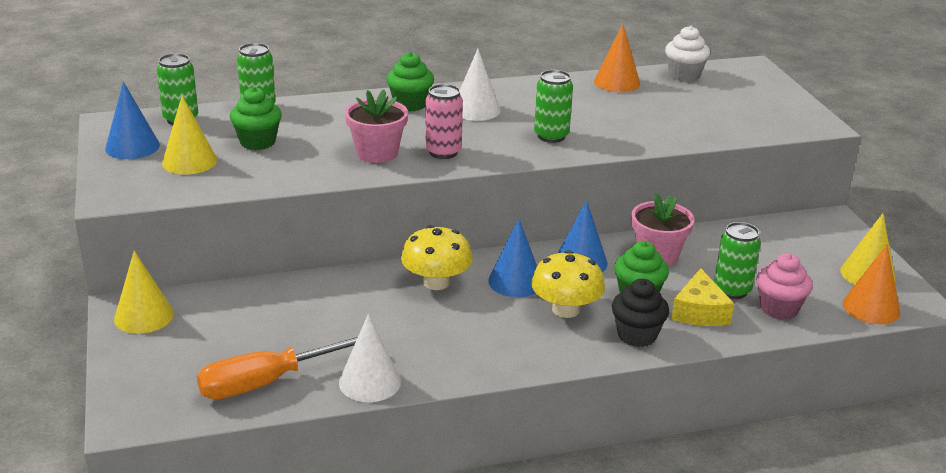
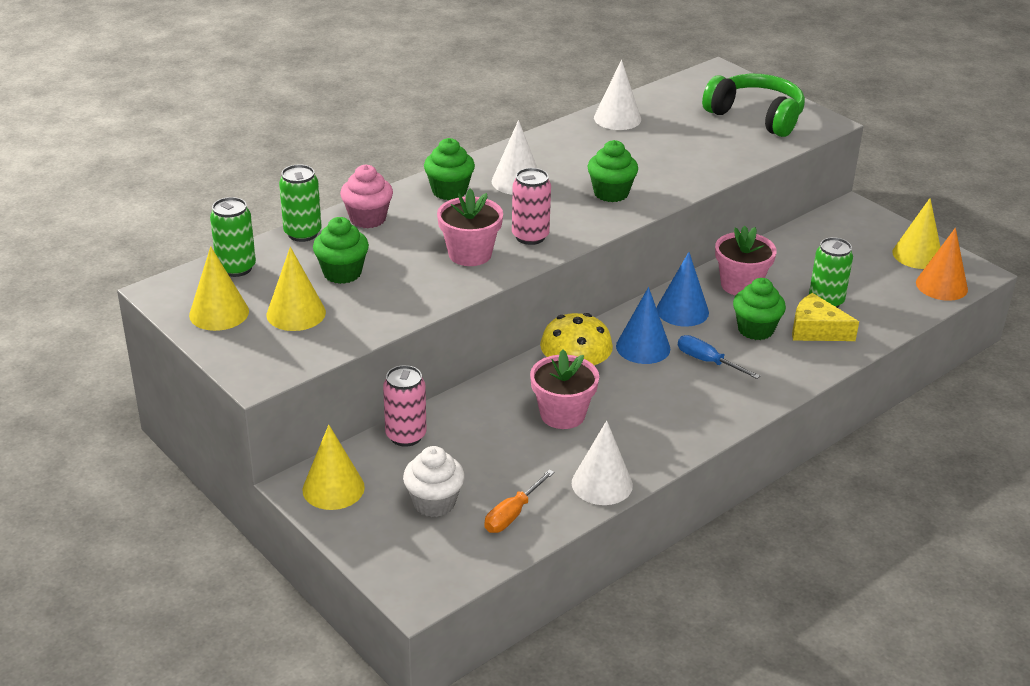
camera: 25 degrees left, 5 degrees up
(132, 147) = (219, 313): blue cone -> yellow cone
(241, 293) = (406, 436): none -> pink can
(267, 382) = (512, 514): orange screwdriver -> orange screwdriver, size x0.57
(390, 315) = (562, 414): none -> pink flower pot
(551, 136) = (611, 193): green can -> green cupcake
(565, 309) = (707, 361): yellow mushroom -> blue screwdriver
(617, 82) = (617, 118): orange cone -> white cone
(637, 335) = (784, 368): black cupcake -> none
(684, 75) = (669, 96): white cupcake -> white cupcake (434, 503)
(699, 312) = (816, 330): yellow cheese -> yellow cheese turned 135 degrees clockwise
(754, 107) = (756, 116): none -> green headphones
(779, 308) = (874, 308): pink cupcake -> pink cupcake (368, 219)

